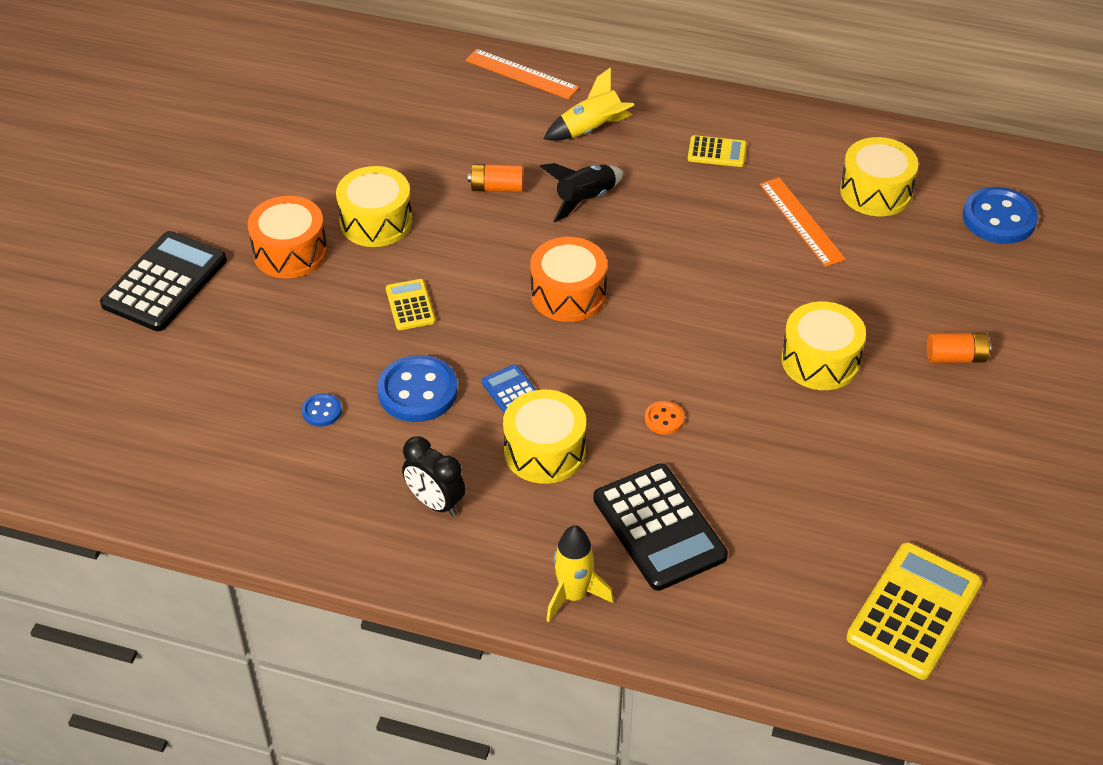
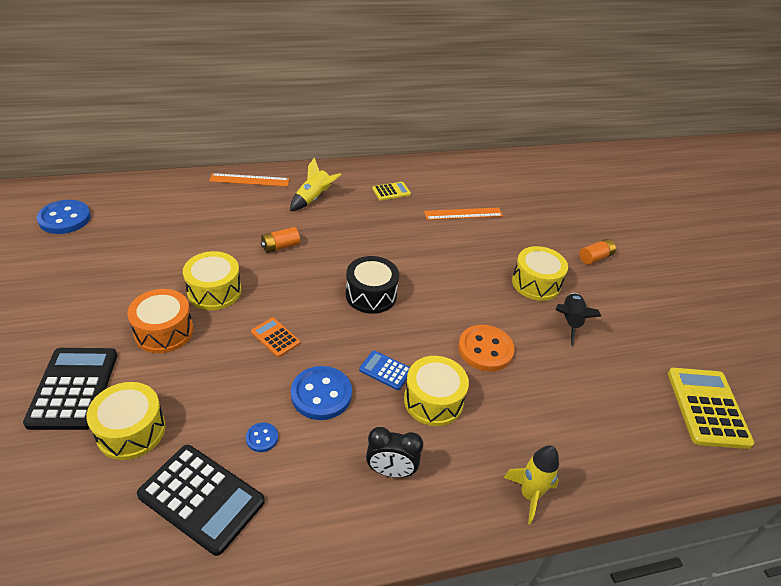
camera: 35 degrees left, 5 degrees down
(410, 305) = (275, 337): yellow calculator -> orange calculator
(568, 294) = (371, 295): orange drum -> black drum
(585, 199) = (338, 237): black rocket -> black rocket (570, 321)
(659, 527) = (539, 421): black calculator -> black calculator (201, 498)
(664, 419) = (485, 349): orange button -> orange button, size x2.05
(801, 221) = (463, 214): orange ruler -> orange ruler turned 45 degrees counterclockwise
(875, 192) = (485, 189): yellow drum -> yellow drum (131, 431)
(999, 218) = (551, 185): blue button -> blue button (65, 219)

